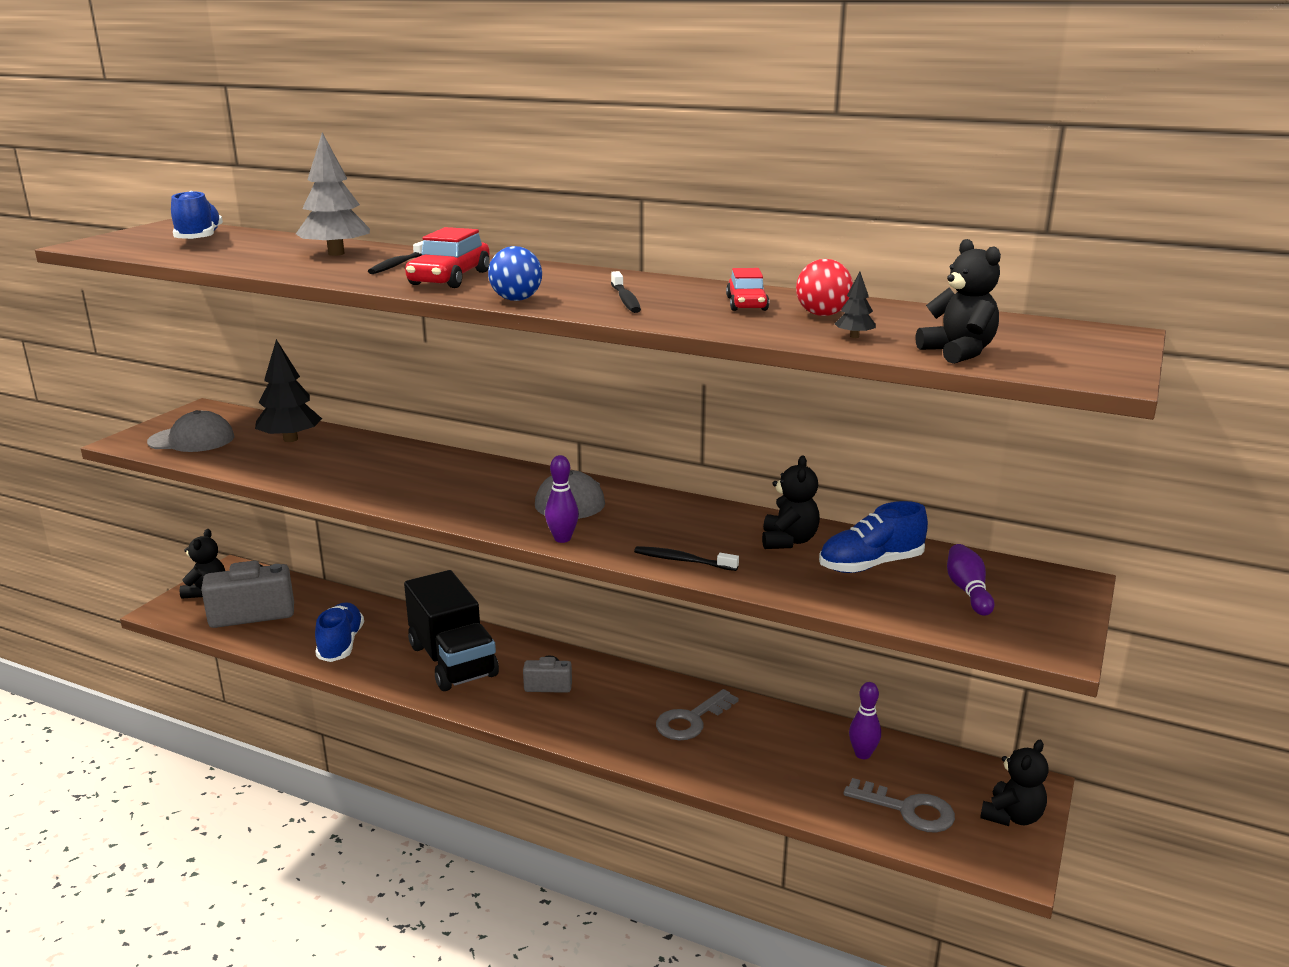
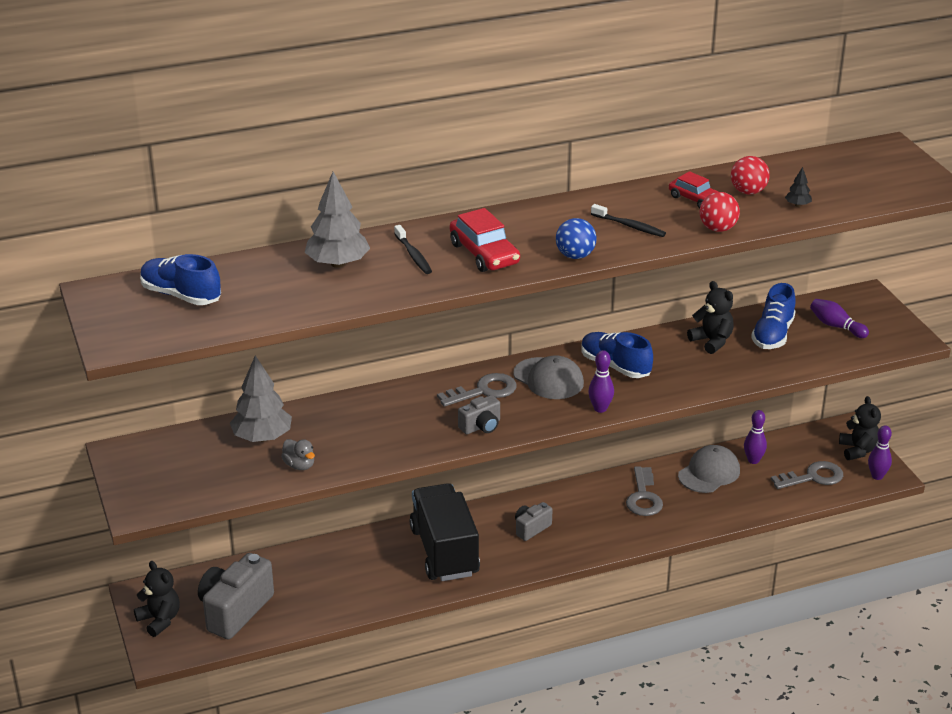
camera: 45 degrees left, 10 degrees up
(192, 440) = (187, 479): grey cap -> grey cap (709, 473)
(267, 464) = (299, 465): none -> grey duck
(290, 439) = (262, 437): black tree -> grey tree
(341, 644) = (348, 589): blue shoe -> blue shoe (615, 366)
(440, 503) = (481, 426): none -> grey camera
(452, 661) = (444, 551): black truck -> black truck turned 120 degrees counterclockwise
(499, 483) = (483, 391): none -> grey key
(682, 560) = (685, 385): black toothbrush -> none
(708, 325) = (718, 229): none -> red ball
(958, 353) = (860, 196): black teddy bear -> none
(996, 857) = (877, 476): none -> purple bowling pin

